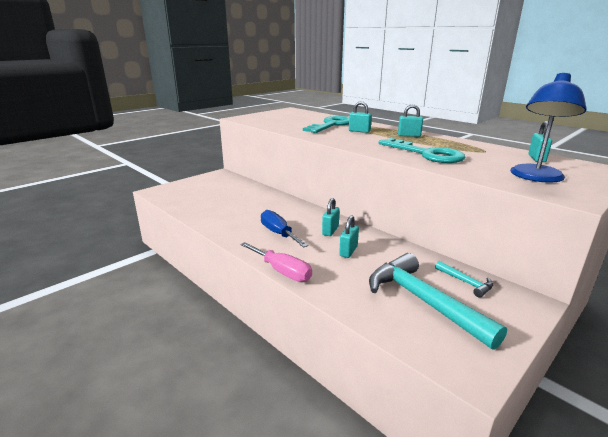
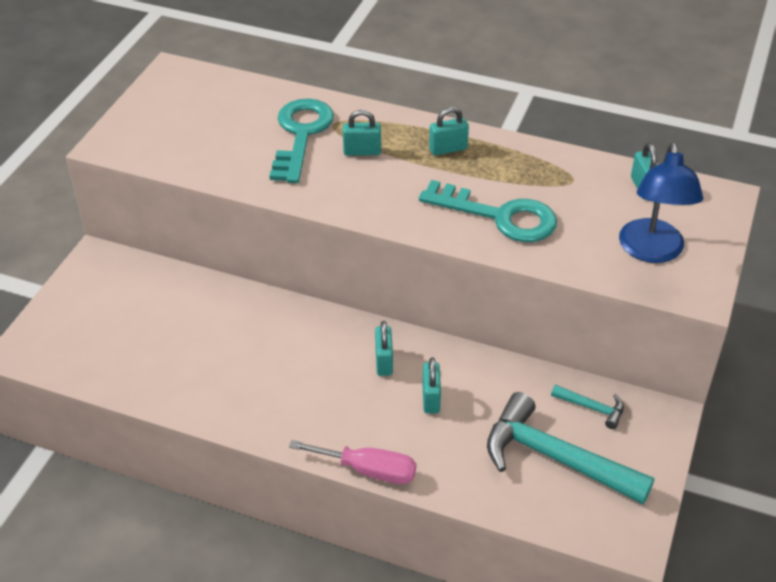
camera: 25 degrees left, 20 degrees up
(278, 233) = (314, 394): blue screwdriver -> none

